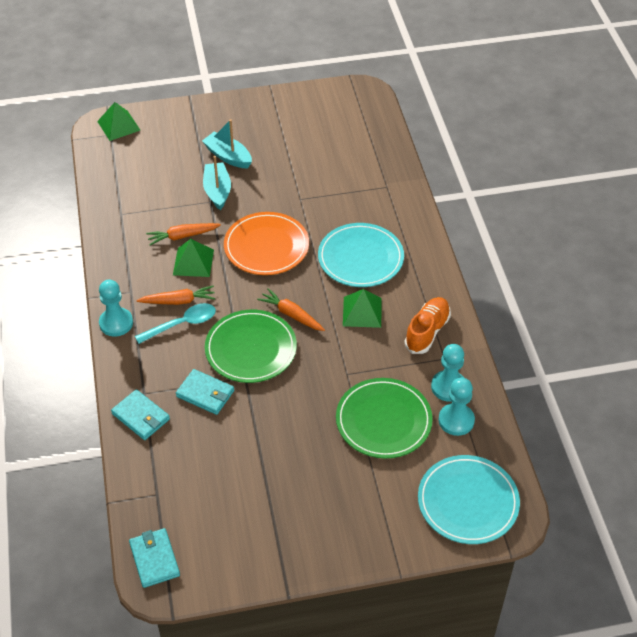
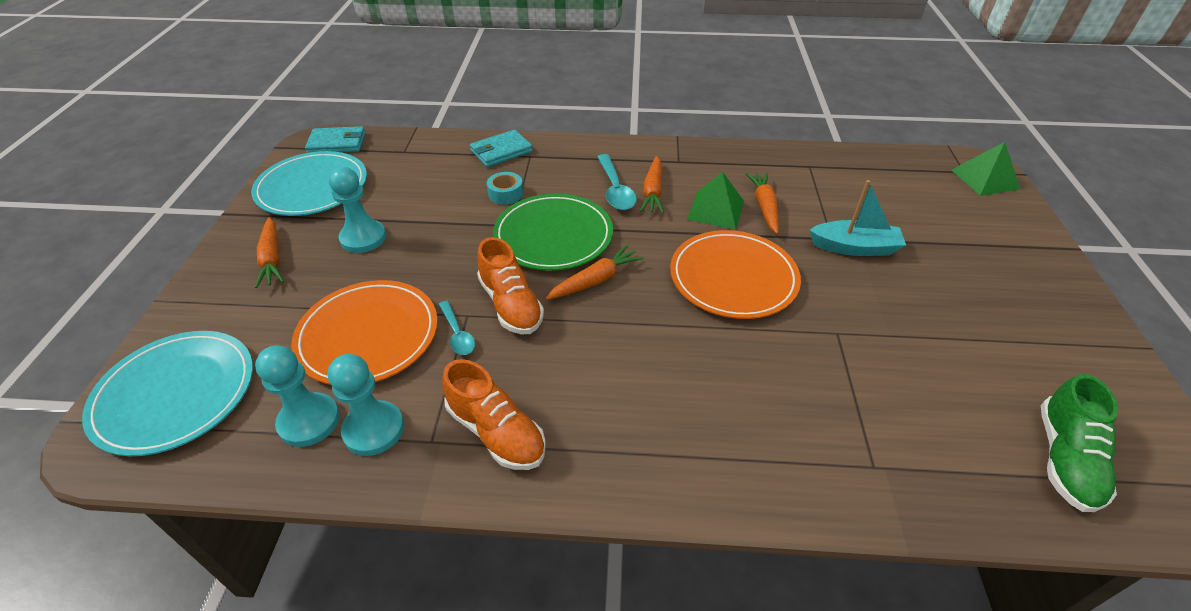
camera: 105 degrees right, 5 degrees down
(116, 323) = (634, 148): turquoise pawn -> turquoise pawn (363, 238)
(205, 394) = (505, 194): turquoise wallet -> turquoise tape
(228, 156) = (935, 268): turquoise boat -> none
(329, 353) = (511, 305): none -> orange shoe
(332, 520) = (272, 259): none -> orange carrot
(356, 125) = (1065, 459): none -> green shoe
(360, 258) = (688, 381): turquoise plate -> turquoise plate (312, 187)
(362, 312) = (572, 357): green pyramid -> none
(365, 373) = (457, 334): none -> turquoise spoon
(383, 420) = (368, 335): green plate -> orange plate

